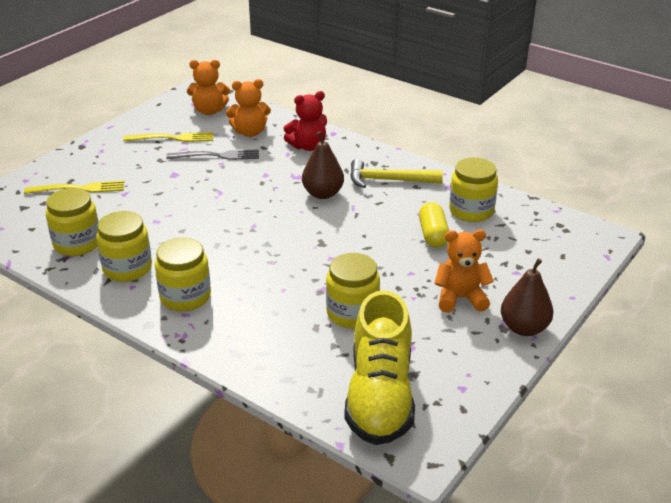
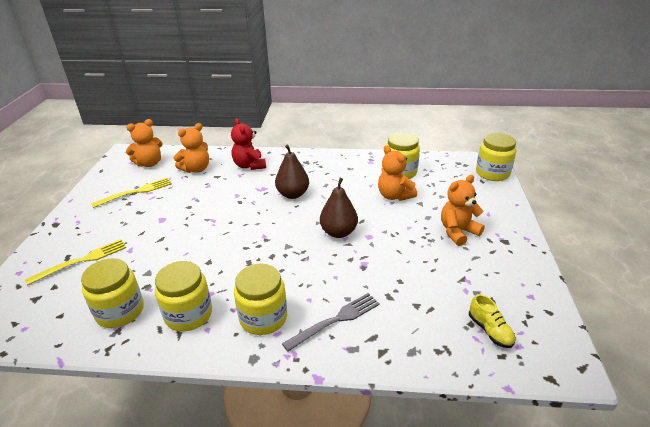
camera: 30 degrees left, 0 degrees up
(218, 156) = (186, 193): grey fork -> grey fork (336, 320)
(308, 146) = (249, 165): red teddy bear -> red teddy bear turned 120 degrees clockwise
(352, 313) = (403, 273): yellow jar -> yellow jar (492, 173)
(380, 396) = (490, 330): yellow shoe -> yellow shoe, size x0.41
(388, 180) = (328, 170): yellow hammer -> none
(433, 235) = (394, 196): yellow capsule -> orange teddy bear
(524, 328) = (516, 236): brown pear -> brown pear (338, 232)

